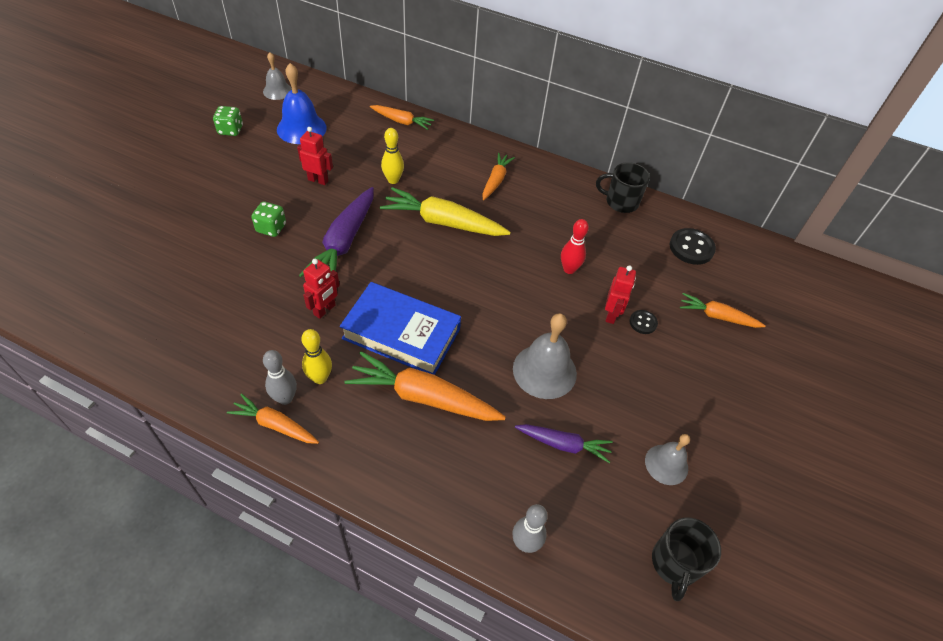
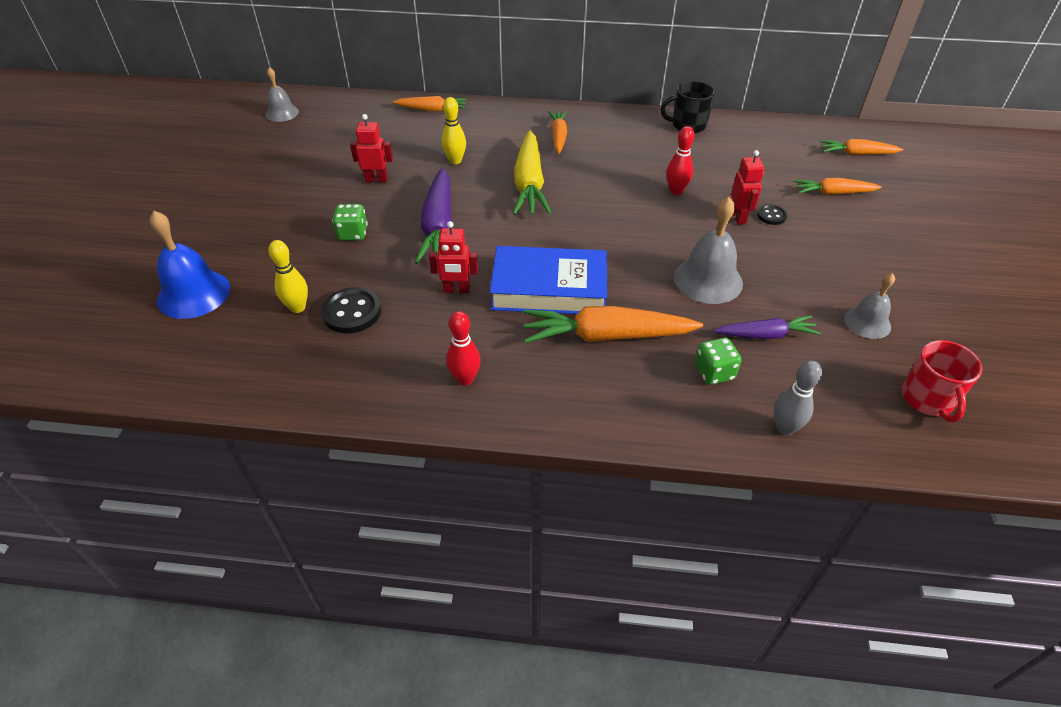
camera: 15 degrees left, 5 degrees down
(230, 130) = (252, 159): green dice -> green dice (714, 372)
(275, 425) = (470, 406): orange carrot -> orange carrot (857, 154)
(285, 398) = (465, 379): grey bowling pin -> red bowling pin
(301, 128) = (329, 139): blue bell -> blue bell (194, 294)
(320, 378) = (490, 350): yellow bowling pin -> yellow bowling pin (297, 307)
(325, 310) = (456, 290): red robot -> red robot turned 75 degrees clockwise
(443, 222) = (529, 184): yellow carrot -> yellow carrot turned 90 degrees counterclockwise
(675, 564) = (928, 399): black mug -> red mug
(691, 248) = (774, 145): black button -> black button (352, 312)

